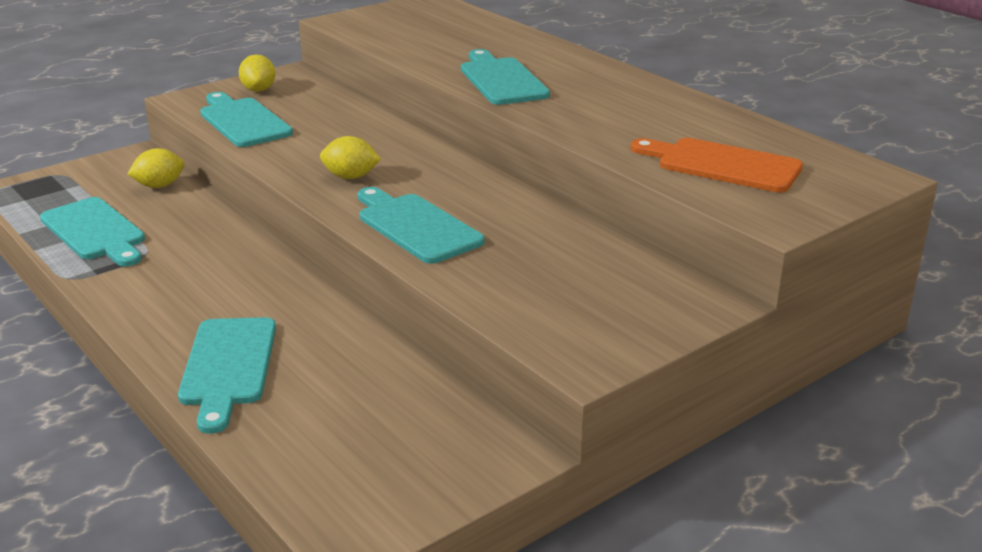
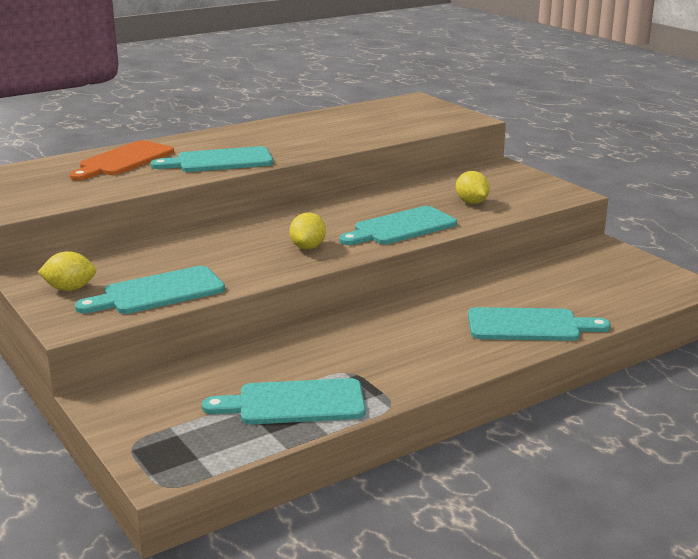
camera: 85 degrees left, 5 degrees down
(95, 231) = (294, 403): turquoise cutting board -> turquoise cutting board turned 150 degrees counterclockwise
(159, 186) = (194, 378): yellow lemon -> yellow lemon (471, 202)
(722, 165) = (395, 122): orange cutting board -> orange cutting board (124, 160)

